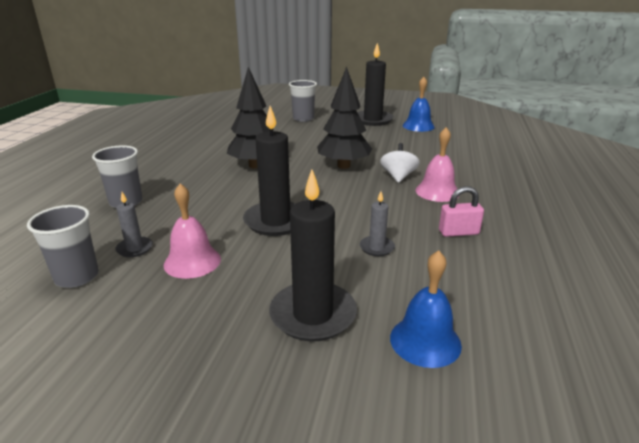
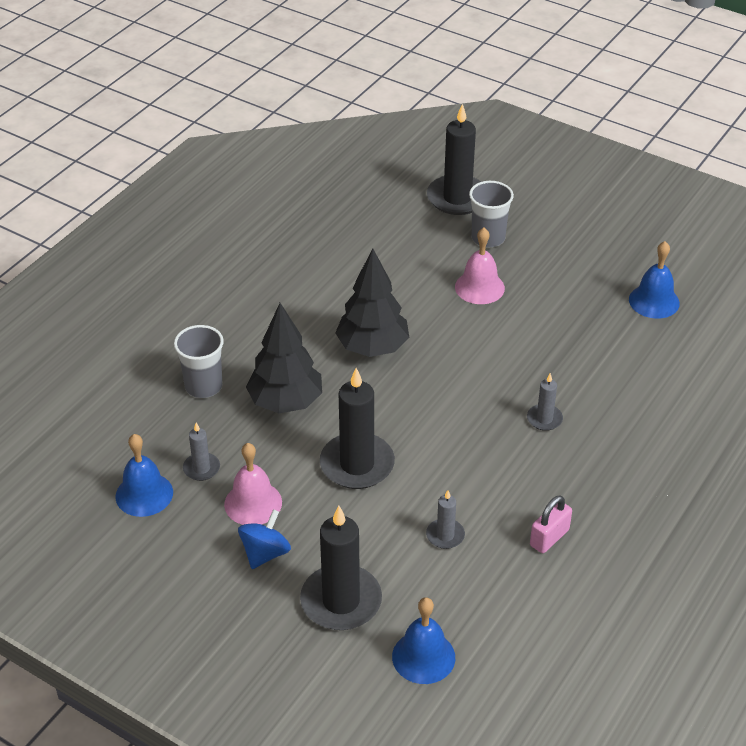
camera: 20 degrees right, 15 degrees up
(77, 277) = (144, 494): grey cup -> blue bell
(217, 294) = (265, 553): none -> blue spinning top
(343, 166) = (486, 377): black tree -> black tree (286, 402)
(372, 120) = (593, 266): black candle -> black candle (457, 198)
(398, 177) = (544, 419): white spinning top -> grey candle
(437, 191) = (574, 462): pink bell -> pink bell (479, 287)
(458, 232) = (549, 538): pink padlock -> pink padlock turned 60 degrees counterclockwise

